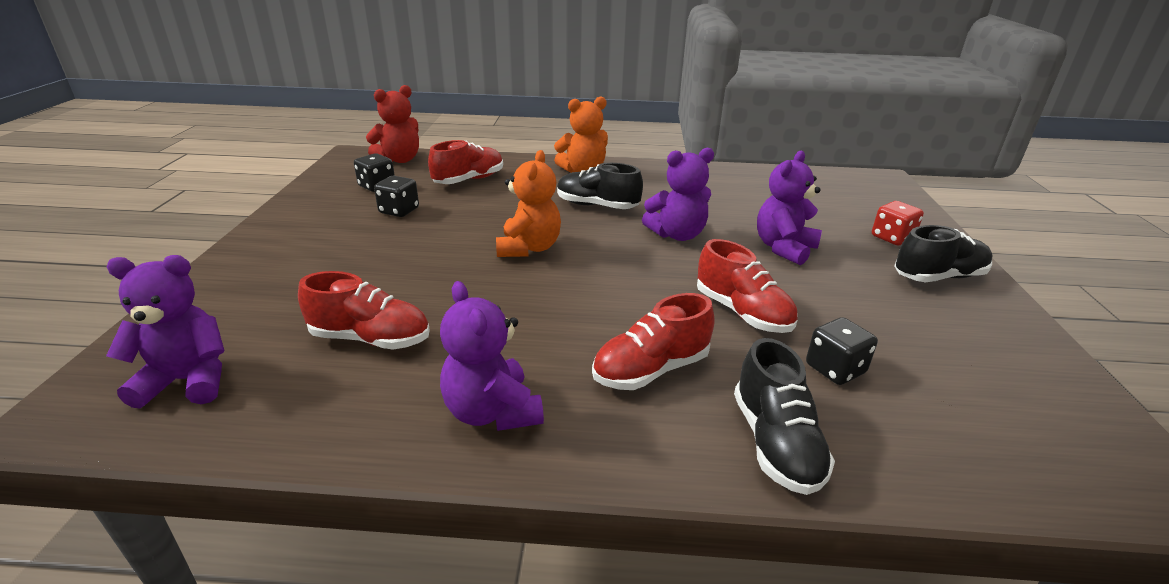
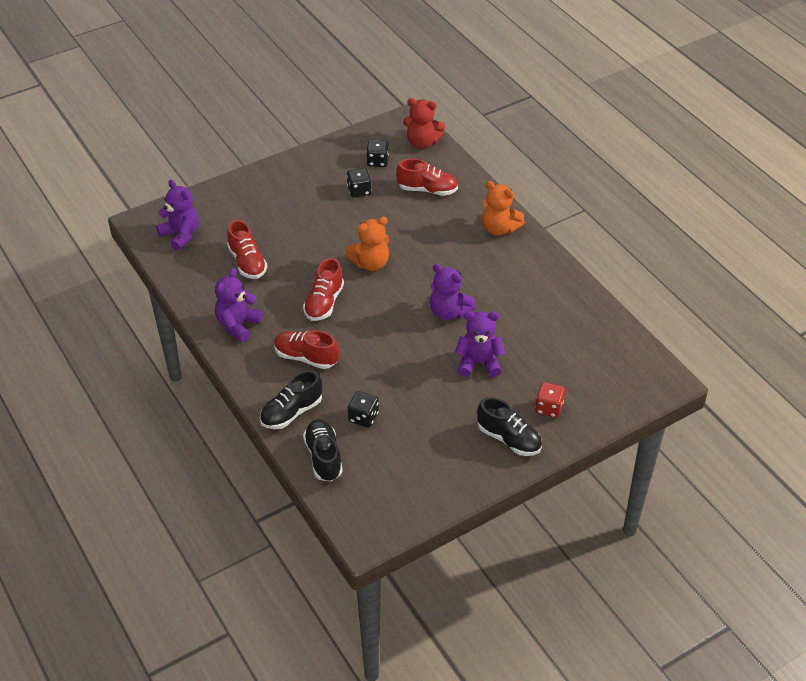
camera: 55 degrees right, 15 degrees up
(597, 206) = (451, 261): black shoe -> black shoe (323, 457)
(742, 313) = (384, 370): red shoe -> red shoe (324, 303)

